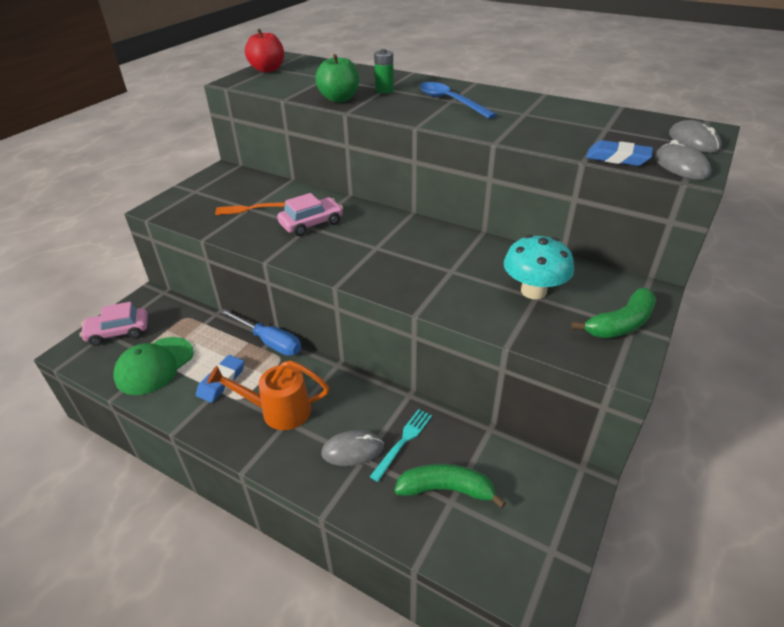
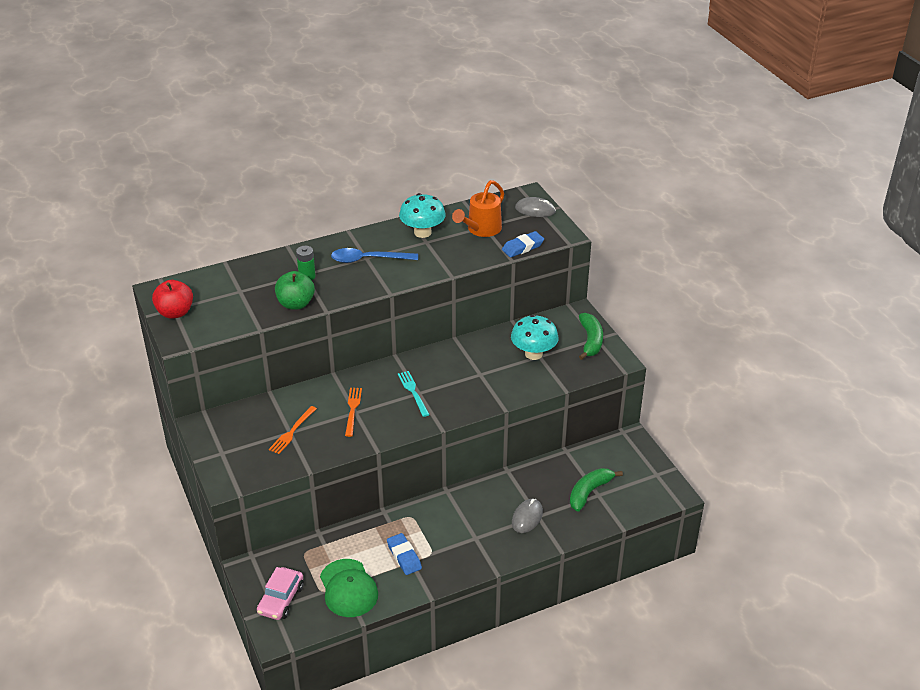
camera: 55 degrees left, 0 degrees up
(269, 342) = (386, 515): blue screwdriver -> none
(278, 410) = (461, 538): orange watering can -> orange watering can (481, 230)
(311, 223) = (352, 409): pink car -> orange fork
(403, 441) = (541, 492): turquoise fork -> turquoise fork (413, 391)
(535, 107) = (422, 232): none -> turquoise mushroom
(681, 166) = (554, 234): grey mouse -> none

